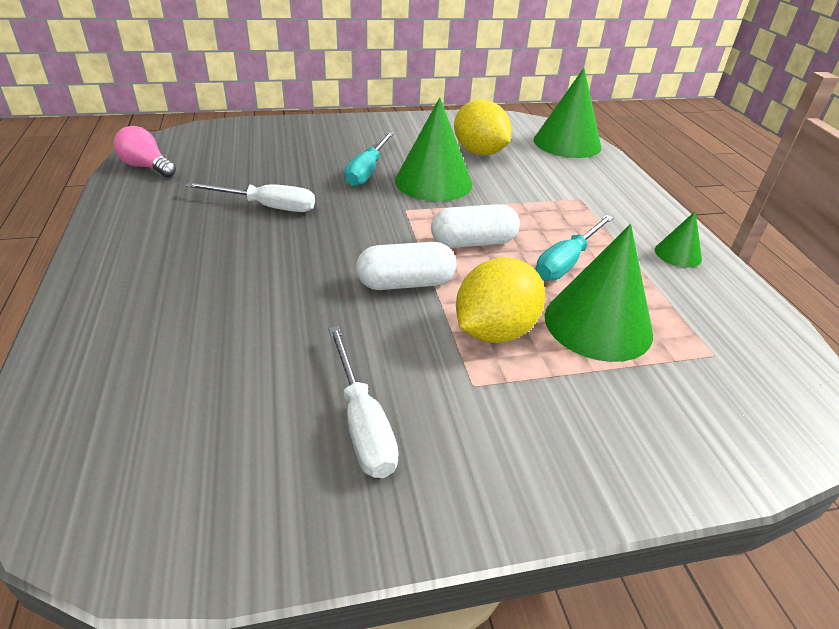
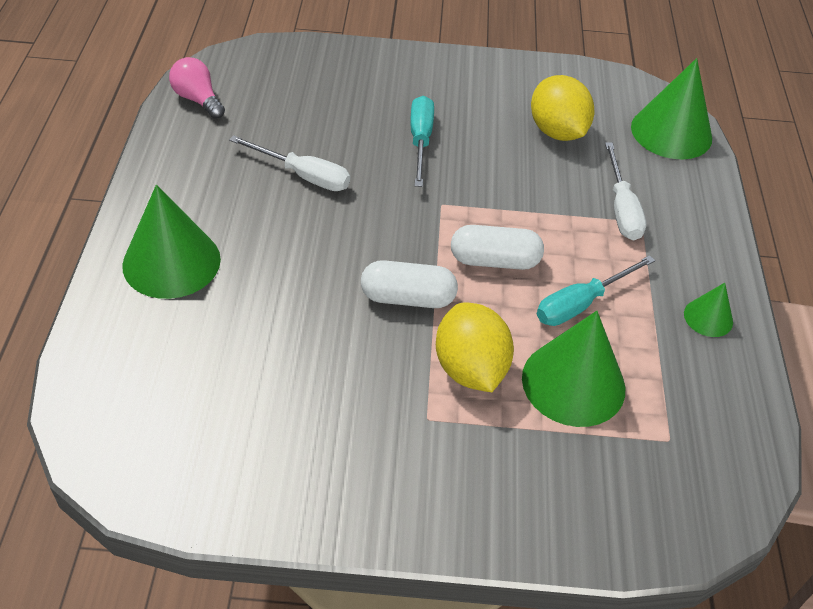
camera: 15 degrees right, 10 degrees up
(362, 422) = (322, 431): white screwdriver -> white screwdriver (621, 208)
(367, 171) = (420, 141): turquoise screwdriver -> turquoise screwdriver turned 150 degrees clockwise
(433, 182) = (486, 169): green cone -> green cone (171, 262)
(494, 331) = (470, 369): yellow lemon -> yellow lemon turned 75 degrees counterclockwise

